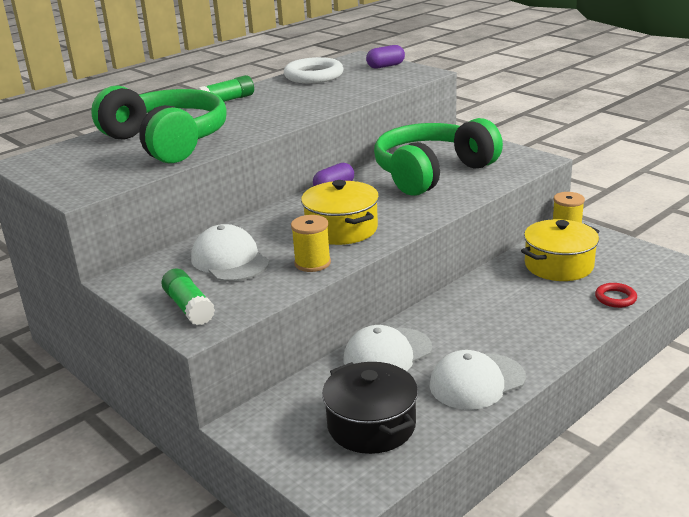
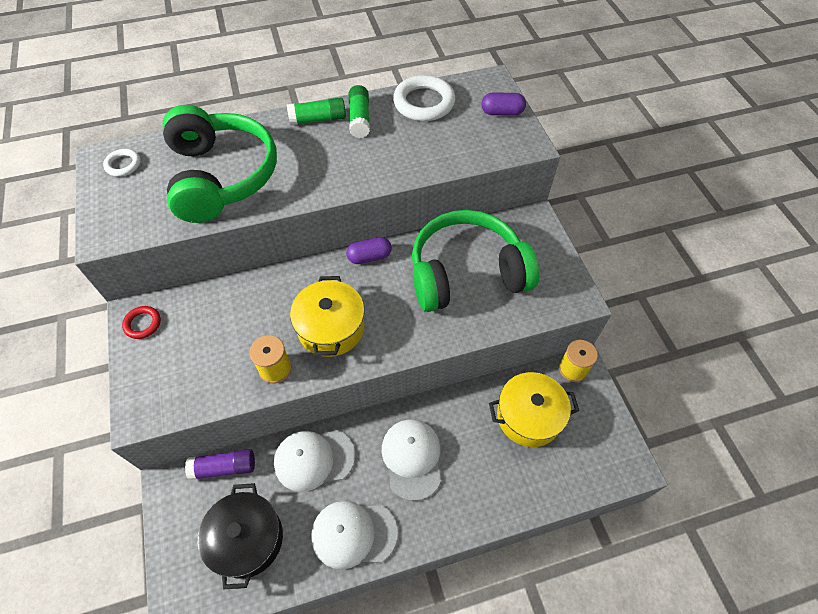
camera: 25 degrees right, 30 degrees up
(53, 159) = (123, 165): none -> white ring
(189, 307) = (152, 381): green glue stick -> green glue stick (359, 119)
(230, 260) = (221, 329): white cap -> white cap (412, 458)
(296, 392) = (224, 467): none -> purple glue stick
(615, 298) = (541, 490): red ring -> red ring (143, 324)

